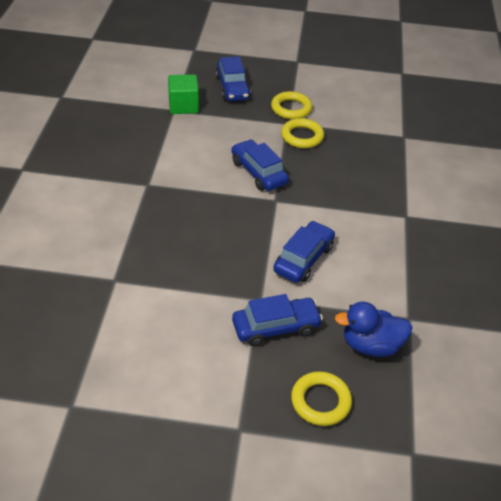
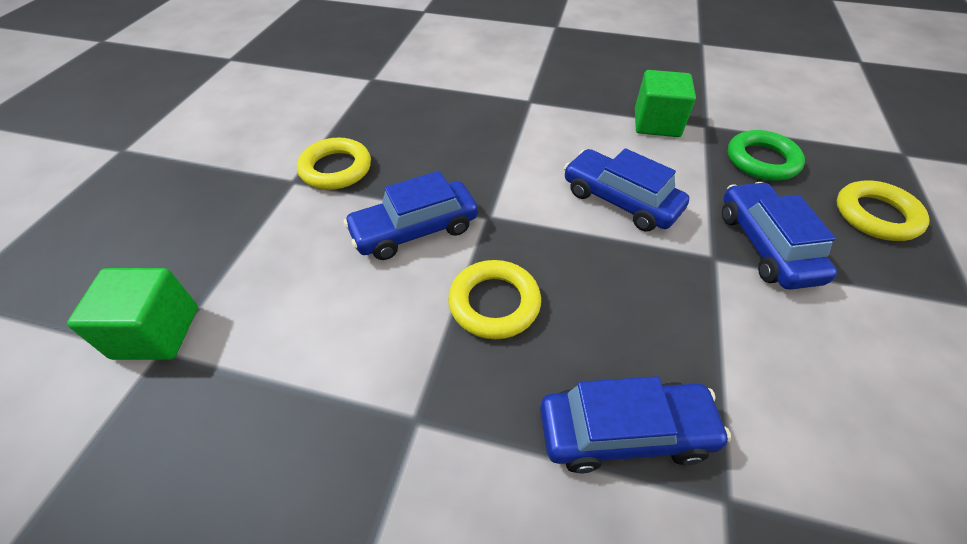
camera: 80 degrees left, 5 degrees up
(232, 88) = (143, 243): blue car -> blue car (625, 432)
(291, 108) = (255, 172): yellow ring -> yellow ring (494, 303)
(371, 345) = (761, 160): blue duck -> green ring
(401, 287) = (656, 123): none -> green cube

